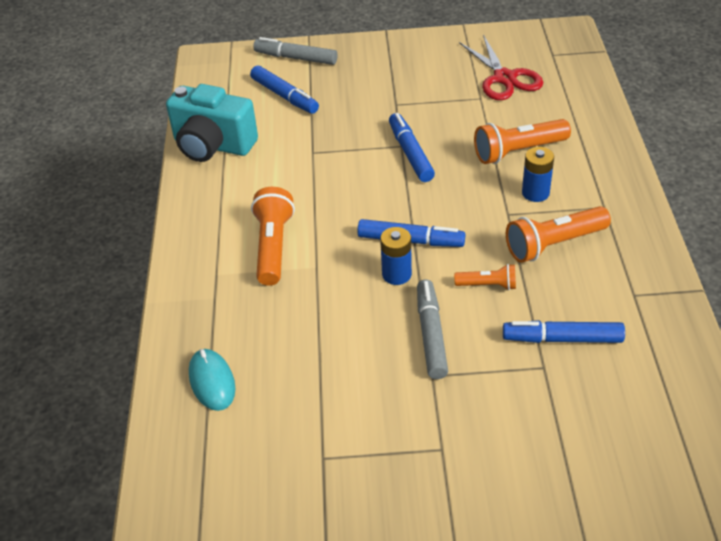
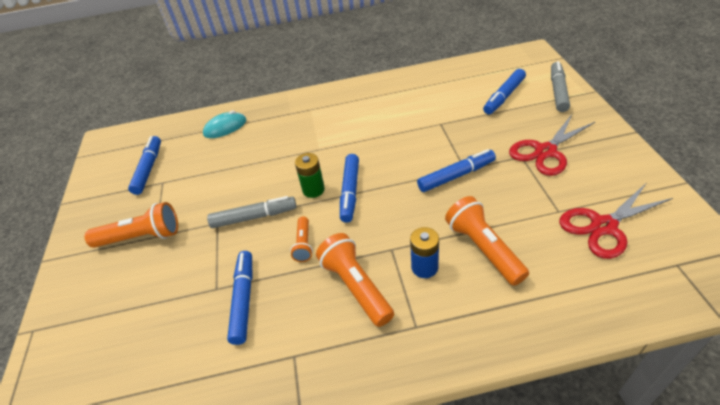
camera: 85 degrees right, 0 degrees up
(213, 145) = (433, 79): turquoise camera -> none
(273, 246) = (337, 126): orange flashlight -> orange flashlight (141, 237)
(280, 484) = (149, 169): none -> blue marker
(394, 88) = (545, 151): none -> red scissors
(396, 274) = (313, 190): blue battery -> green battery

